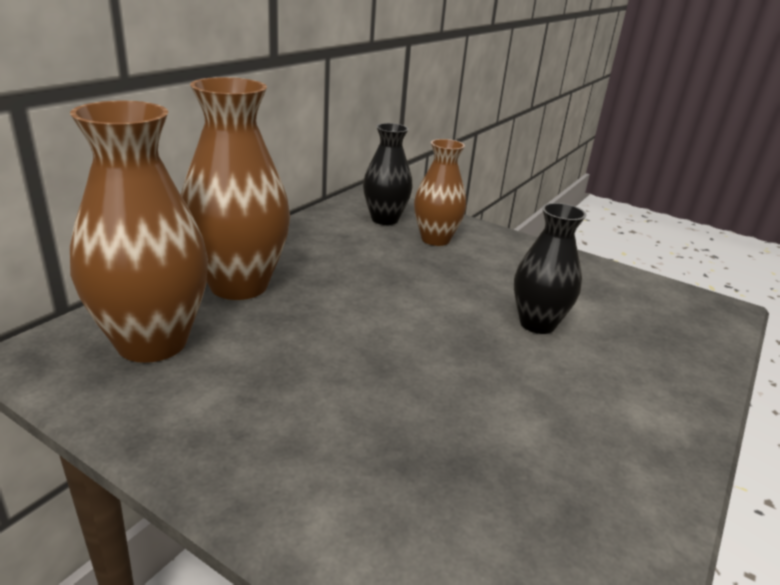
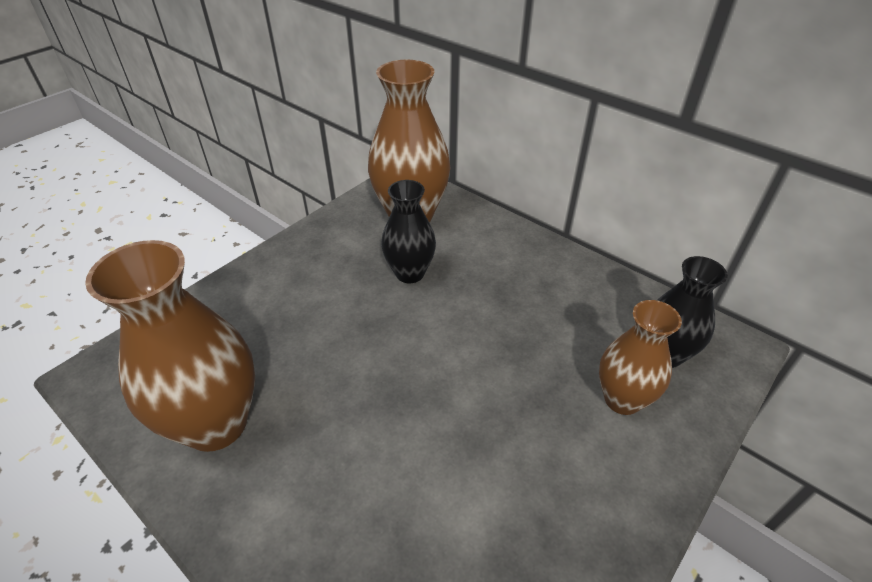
camera: 100 degrees right, 15 degrees up
(239, 285) = (488, 247): brown vase -> brown vase (216, 424)
(537, 324) = (427, 461): black vase -> black vase (410, 273)

